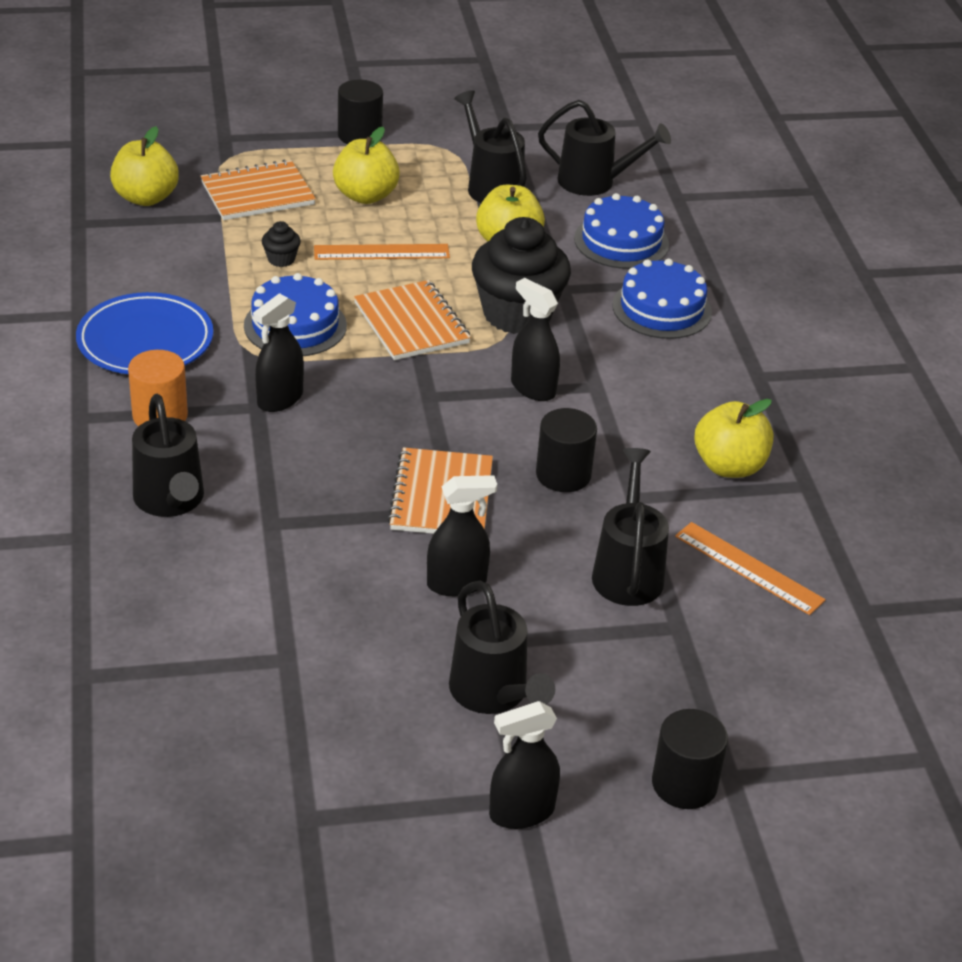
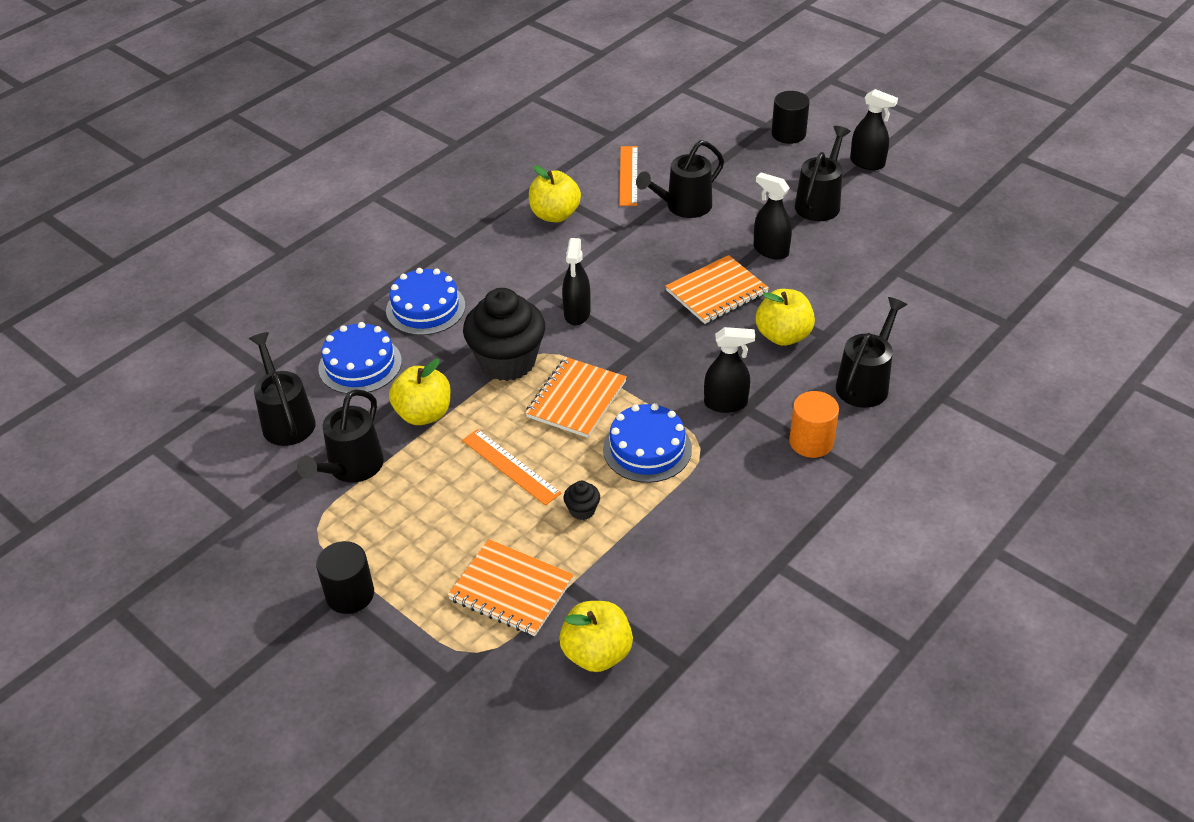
camera: 125 degrees left, 5 degrees up
(145, 340) = (757, 506): blue plate -> none
(365, 196) = (443, 526): yellow apple -> yellow apple (783, 336)
(563, 474) = (639, 262): black cylinder -> none

